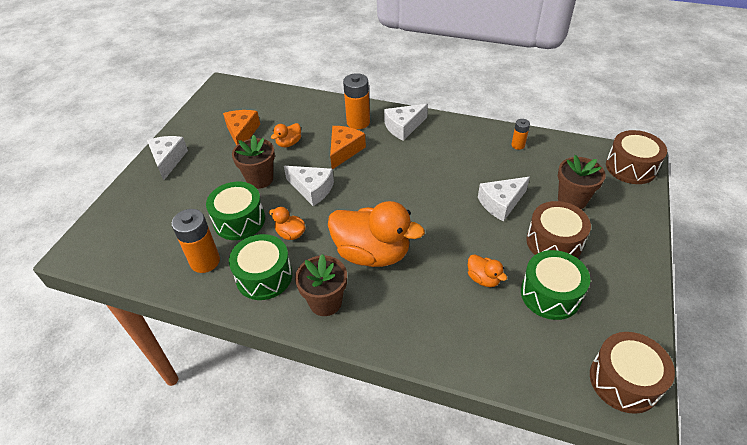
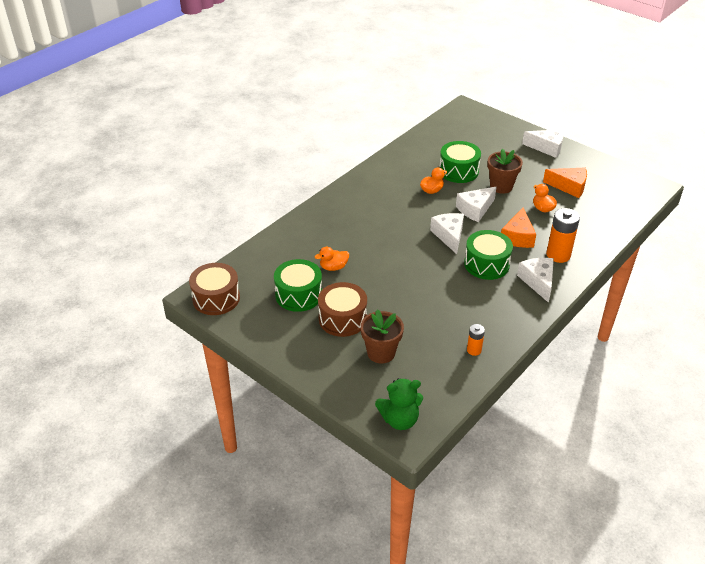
camera: 110 degrees right, 5 degrees down
(205, 261) = (427, 153): orange battery -> none
(264, 276) = (399, 173): green drum -> green drum (486, 264)
(325, 302) = (361, 193): brown flower pot -> none
(344, 150) = (518, 237): orange cheese -> orange cheese turned 60 degrees clockwise
(372, 253) = (390, 222): orange duck -> none
(501, 203) = (402, 306): white cheese -> white cheese (449, 236)
(631, 167) = (399, 420): brown drum -> green teddy bear

